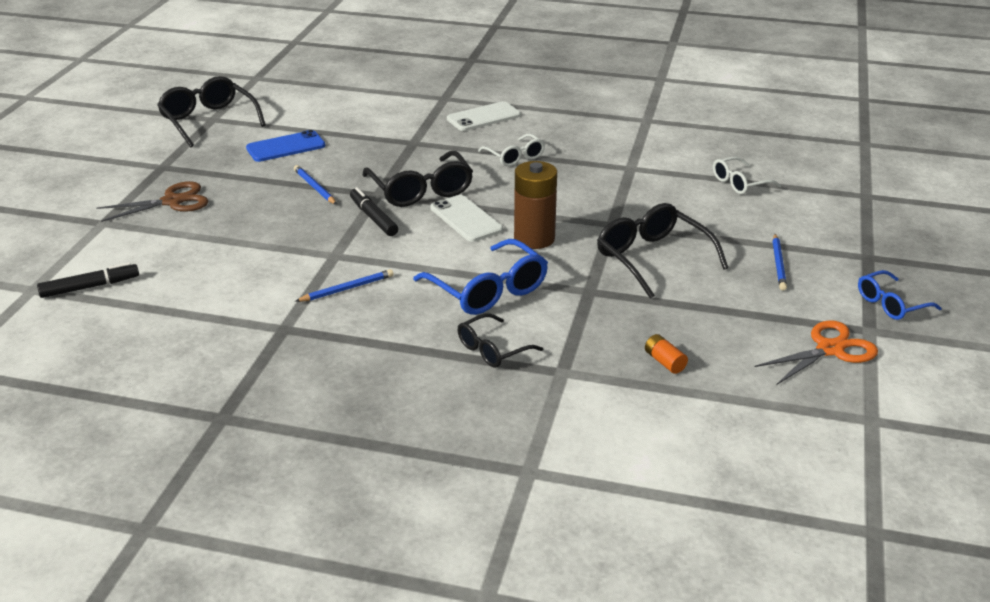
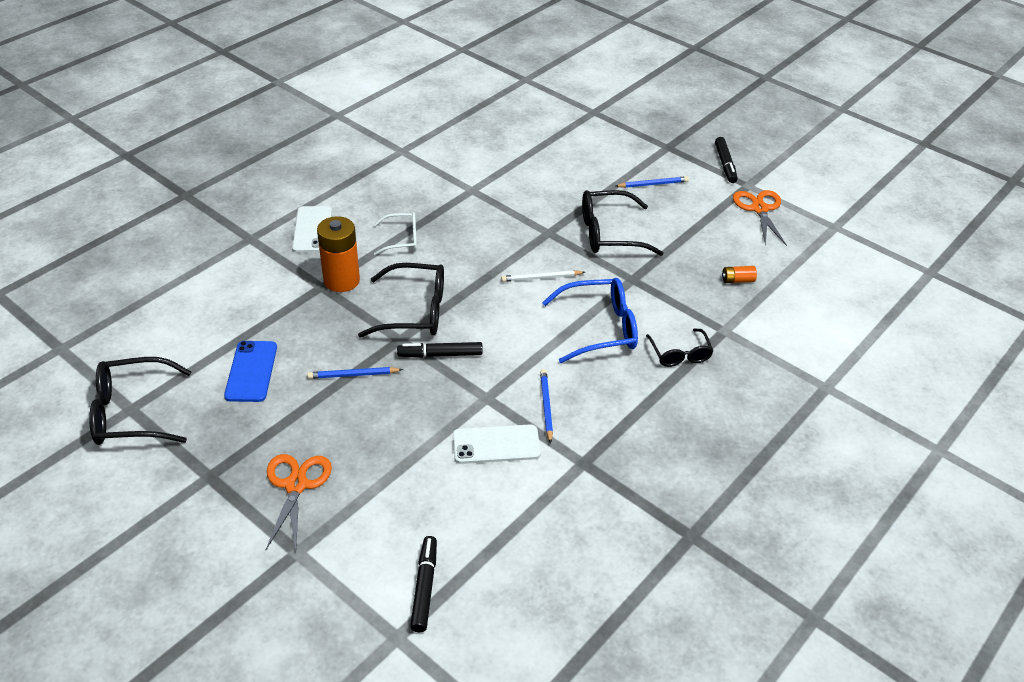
camera: 65 degrees left, 10 degrees up
(172, 201) = (296, 485): brown scissors -> orange scissors
(429, 148) = (341, 280): none -> orange battery
(466, 219) = (484, 302): white phone -> white phone (496, 445)
(534, 238) = (541, 278): brown battery -> white pencil
(739, 183) = (536, 153): white glasses -> none
(778, 264) = (652, 184): blue pencil -> blue pencil turned 45 degrees counterclockwise
(890, 304) = (725, 164): blue glasses -> black marker

